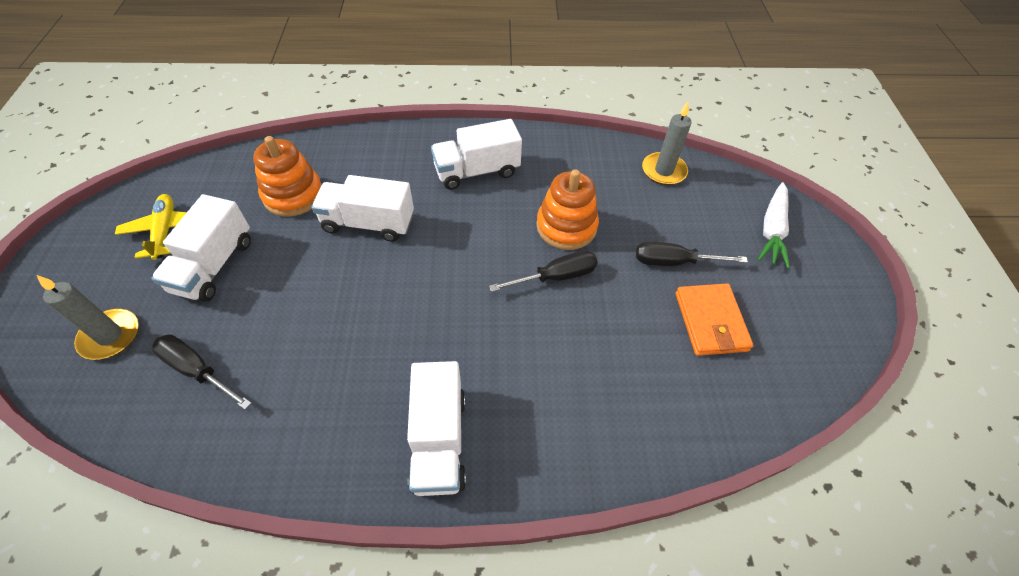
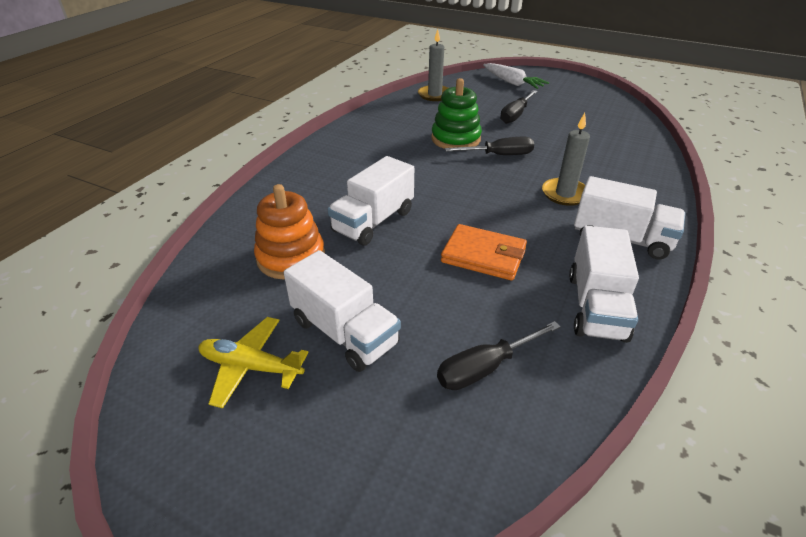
camera: 60 degrees left, 15 degrees down
(110, 336) = (390, 443): grey candle -> grey candle (565, 194)
(477, 171) = (363, 157): white truck -> white truck (596, 306)
(556, 277) = (499, 155): black screwdriver -> black screwdriver turned 75 degrees clockwise
(566, 226) = (455, 139): orange stacking toy -> green stacking toy
(710, 321) = (569, 119): orange wallet -> orange wallet (483, 255)

